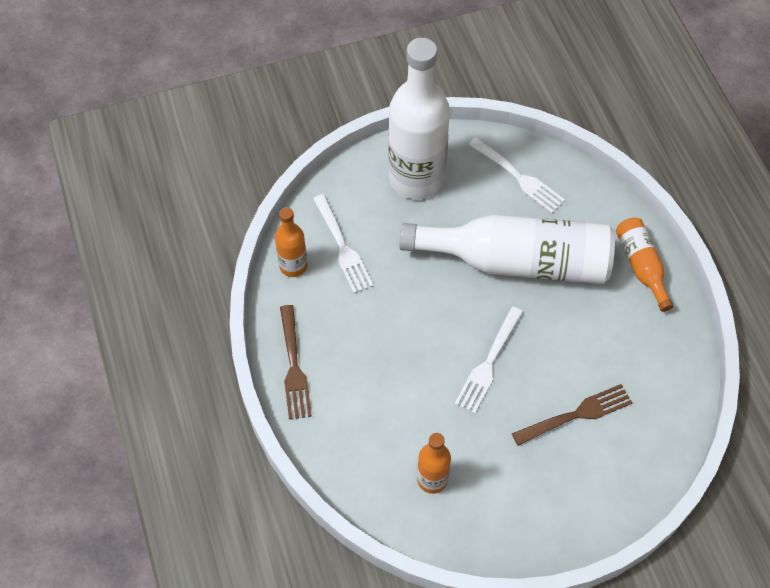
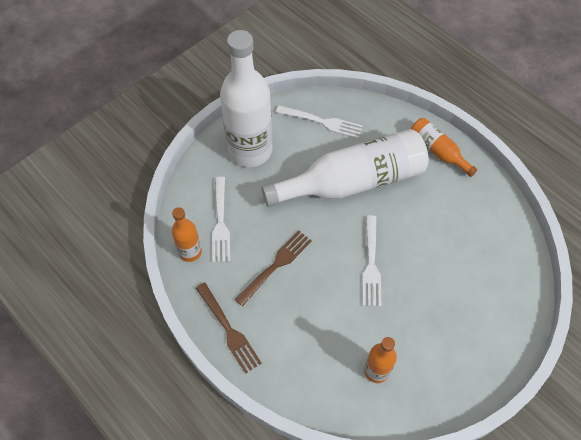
camera: 25 degrees left, 0 degrees up
(342, 246) = (220, 222): white fork -> white fork turned 45 degrees clockwise
(575, 415) = (451, 276): brown fork -> brown fork (275, 266)

